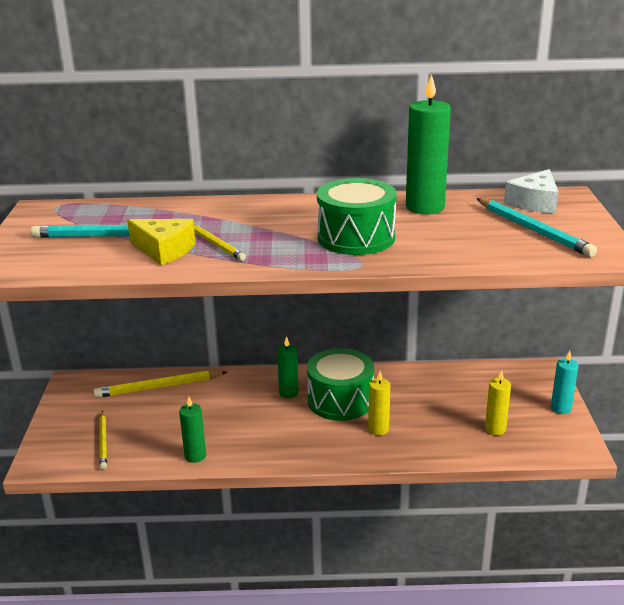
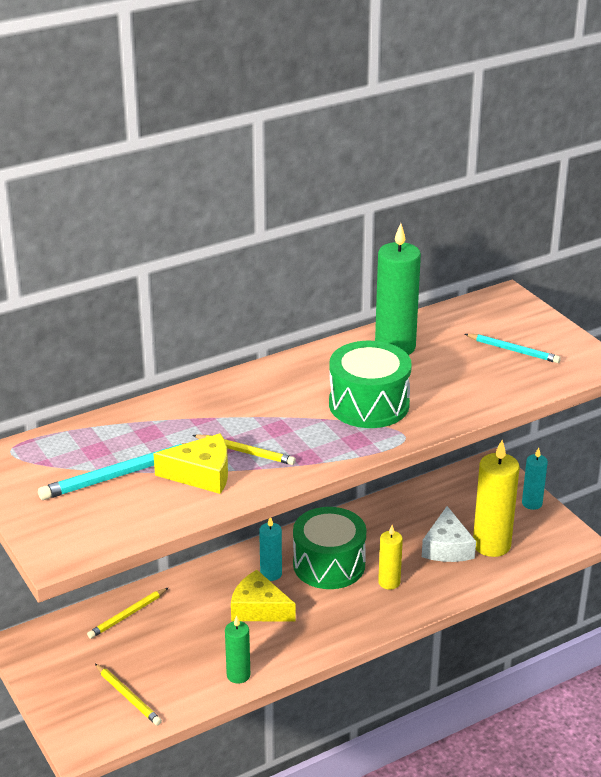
camera: 30 degrees left, 5 degrees up
(158, 387) = (127, 615): yellow pencil -> yellow pencil, size x0.64
(256, 414) = (258, 609): none -> yellow cheese
(288, 393) = (271, 574): green candle -> turquoise candle
(495, 429) = (491, 545): yellow candle -> yellow candle, size x1.80
(533, 230) = (513, 350): turquoise pencil -> turquoise pencil, size x0.64
(534, 203) = (486, 314): white cheese -> white cheese (447, 547)

